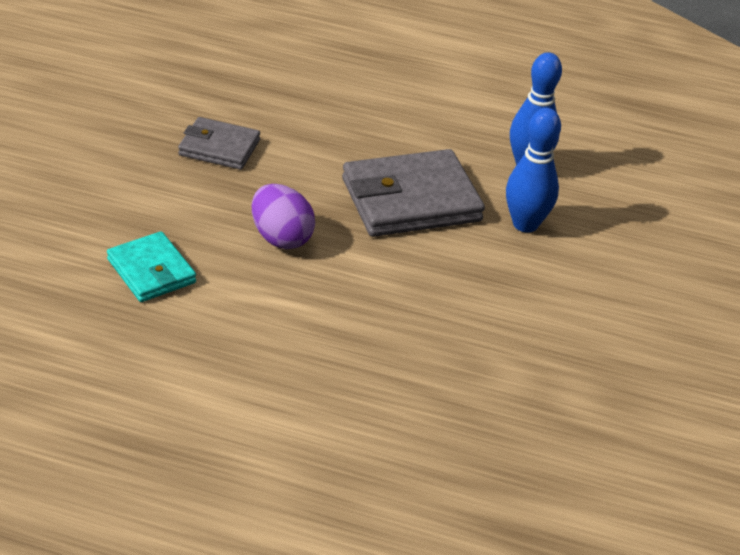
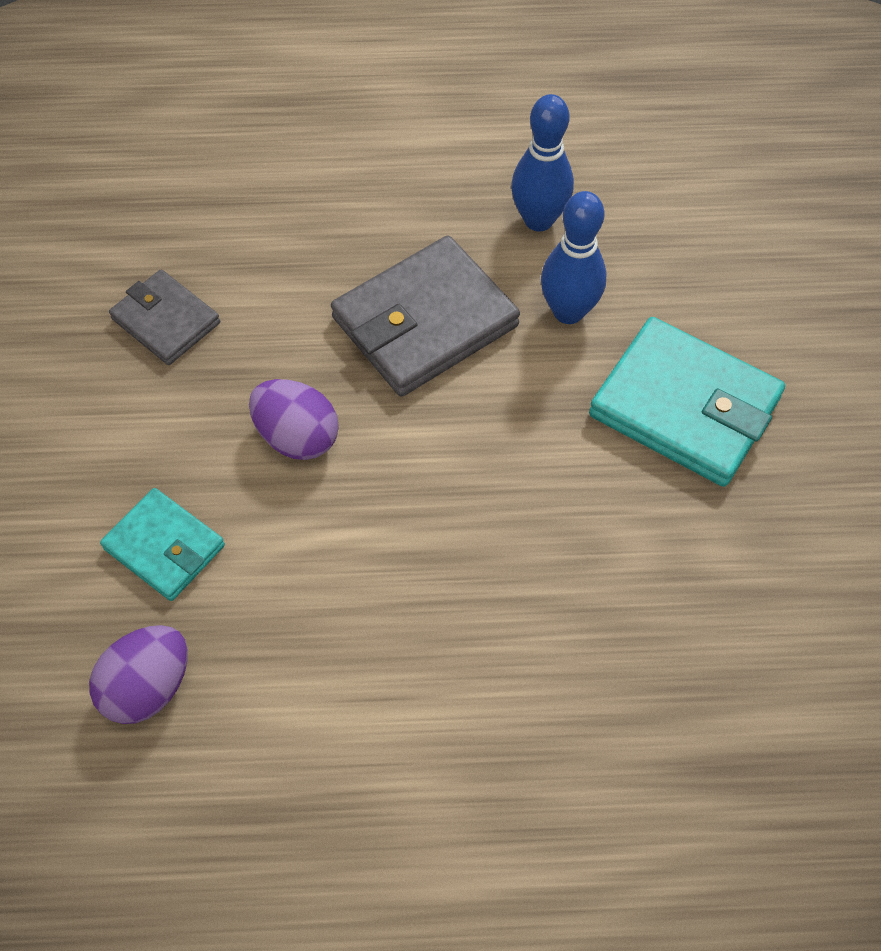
camera: 15 degrees left, 20 degrees up
(97, 346) = (148, 687): none -> purple egg
(219, 147) = (166, 321): grey wallet -> grey wallet turned 45 degrees clockwise
(591, 305) = (684, 407): none -> turquoise wallet

